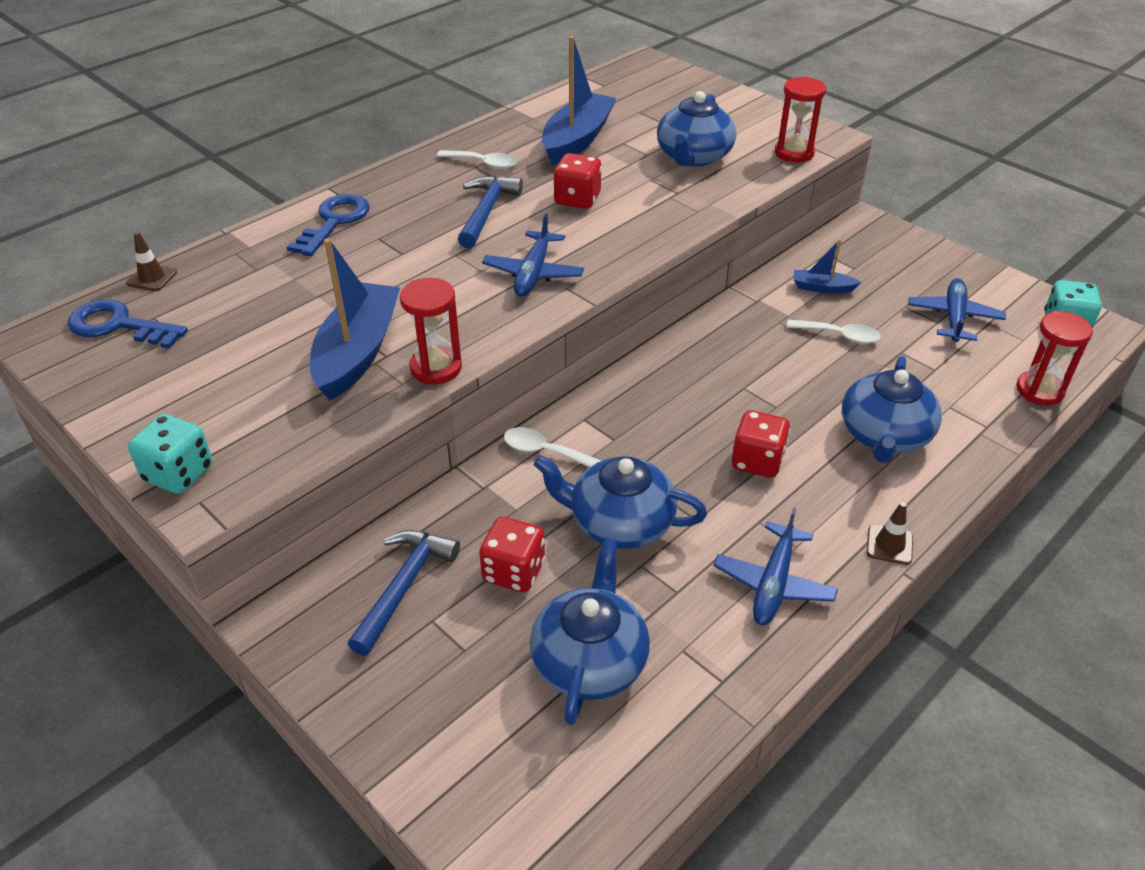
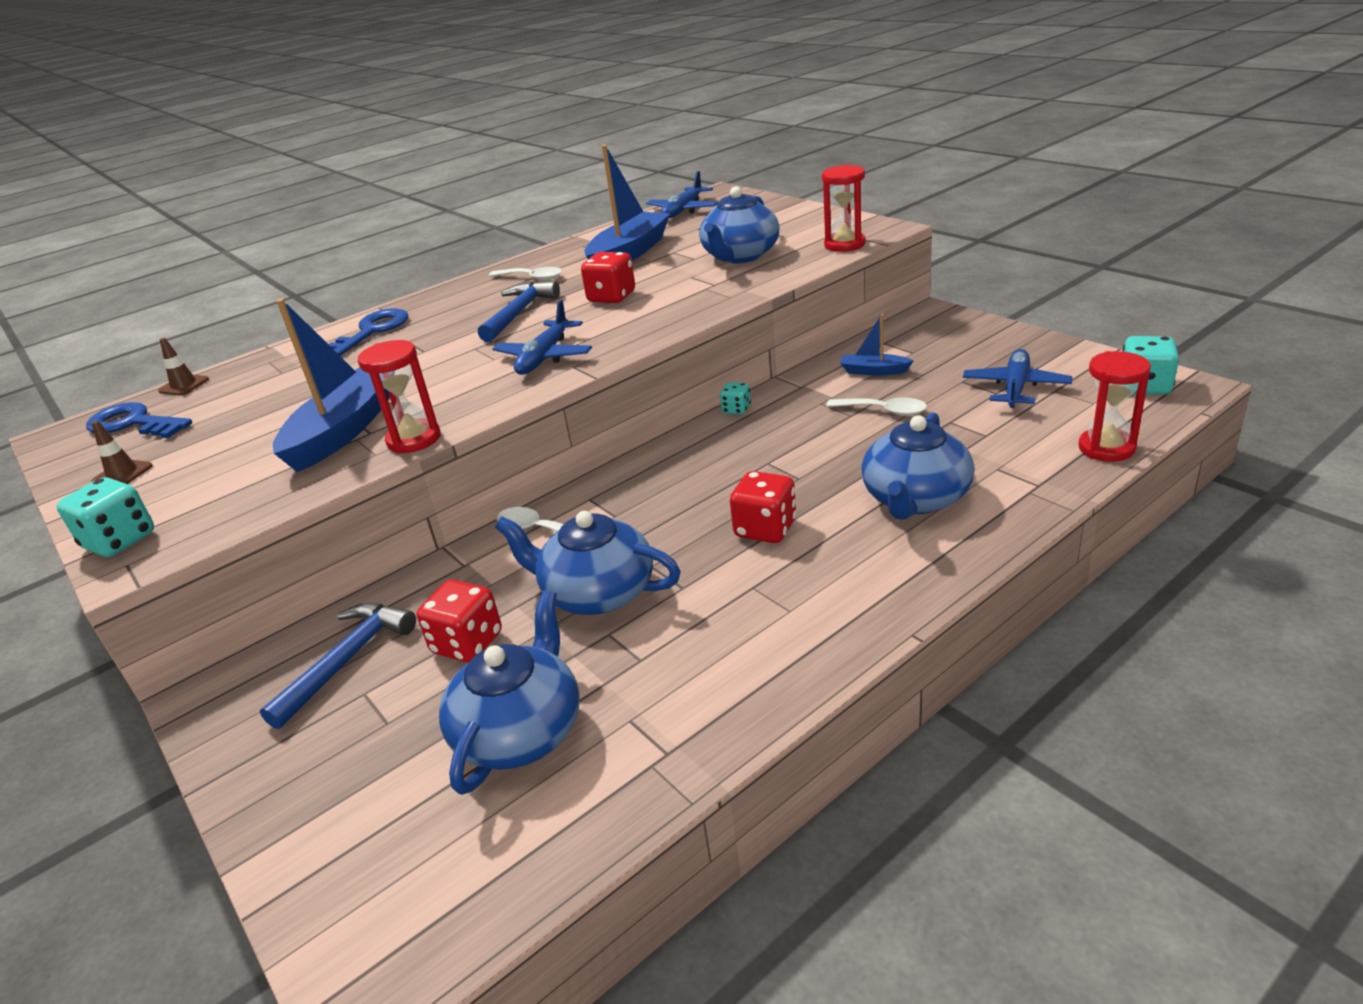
camera: 10 degrees right, 10 degrees down
(701, 324) = (736, 409): none -> turquoise dice
(773, 583) = (753, 648): blue plane -> blue plane (683, 210)
(889, 545) = (900, 605): brown traffic cone -> brown traffic cone (122, 474)

